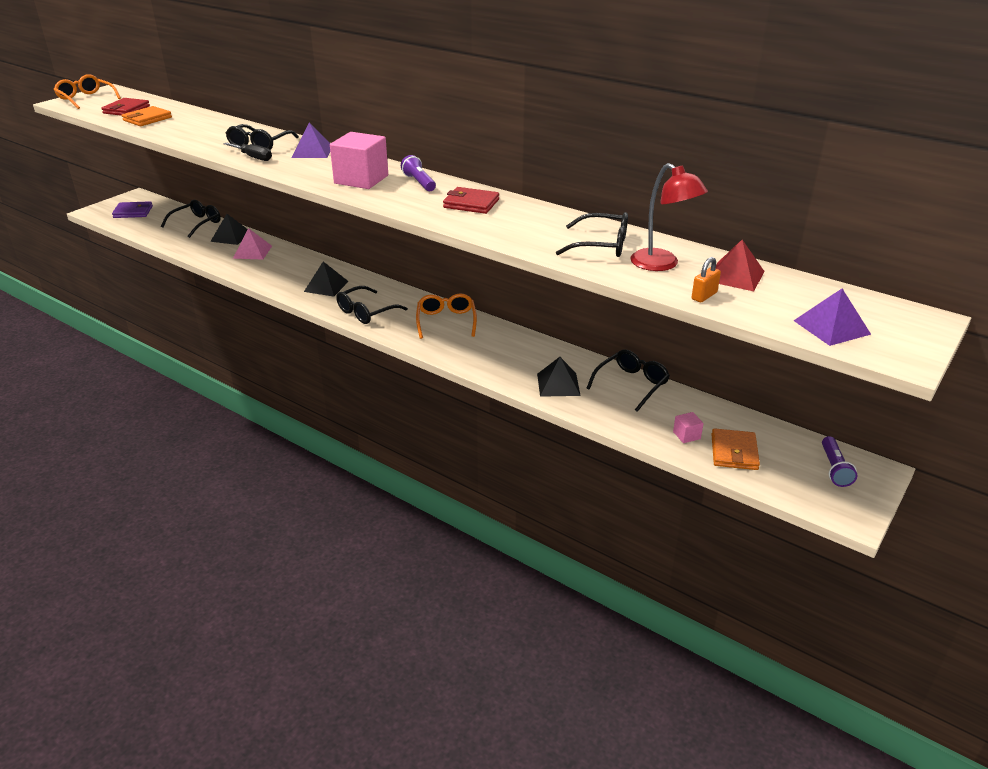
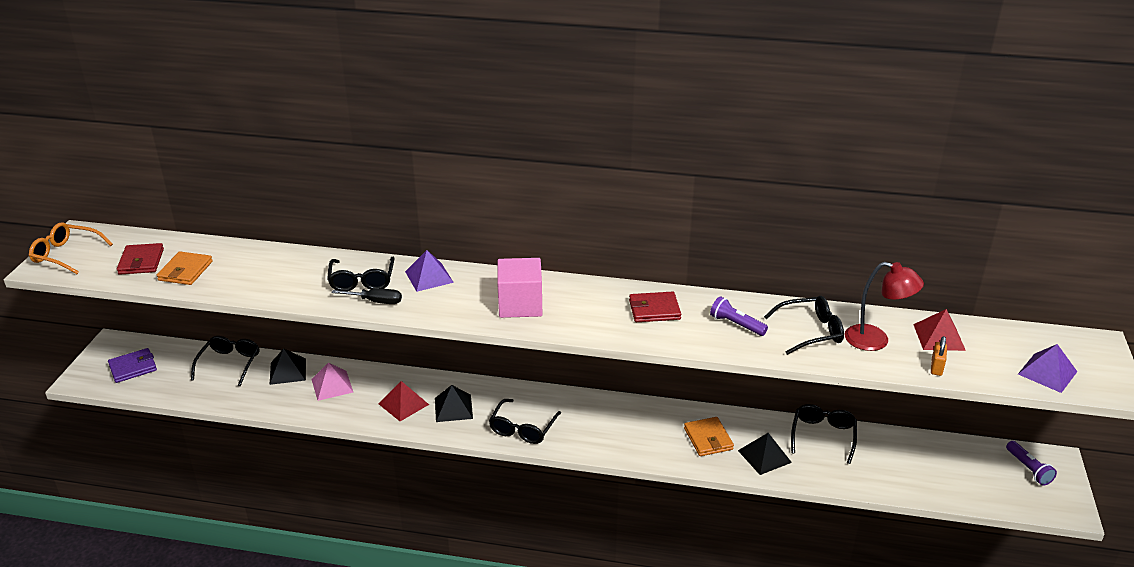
camera: 25 degrees left, 0 degrees up
(291, 275) = (403, 404): none -> red pyramid
(419, 182) = (579, 294): purple flashlight -> purple flashlight (736, 324)
(446, 321) = (608, 415): orange glasses -> none
(686, 435) = (904, 475): pink cube -> none
(734, 452) = (950, 479): orange wallet -> orange wallet (708, 439)

